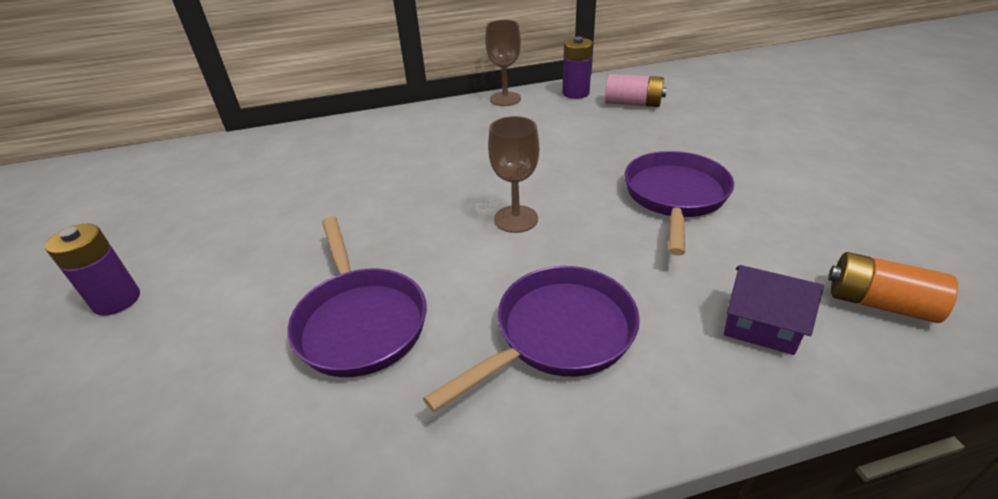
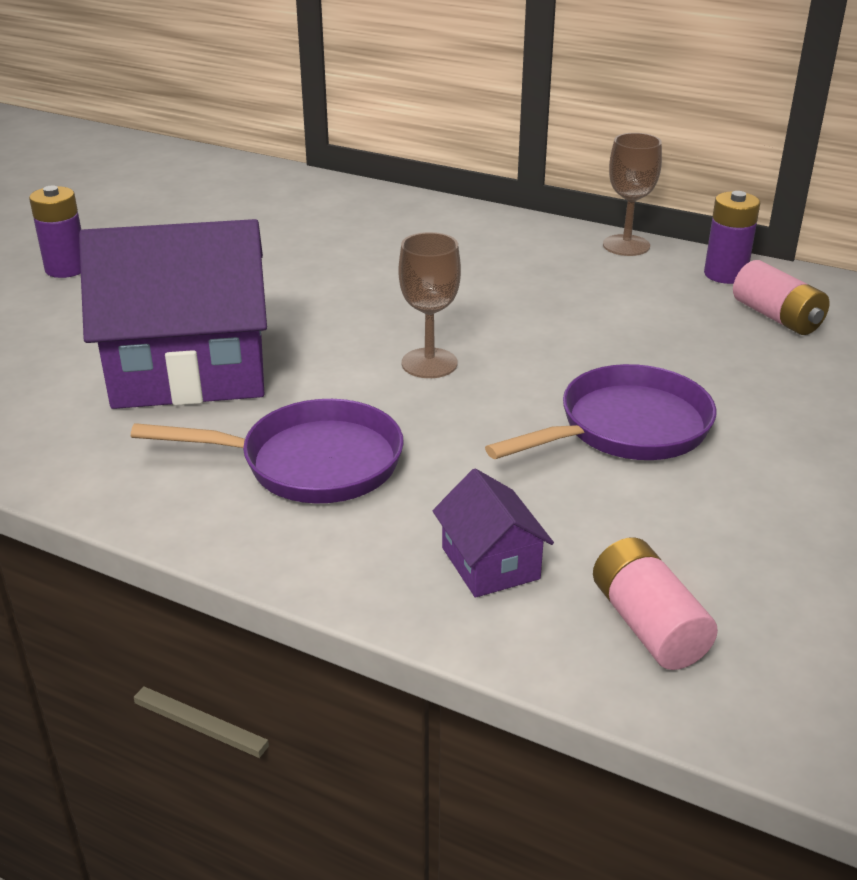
camera: 40 degrees right, 5 degrees down
(360, 321) = (189, 370): purple pan -> purple house
(879, 303) = (648, 625): orange battery -> pink battery

